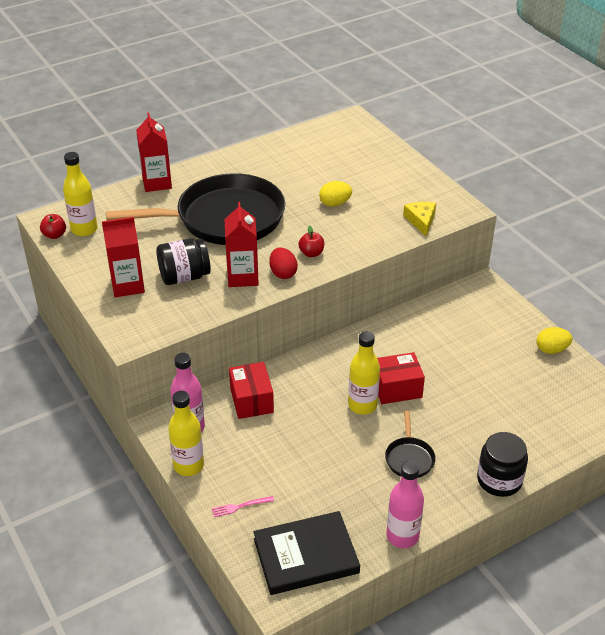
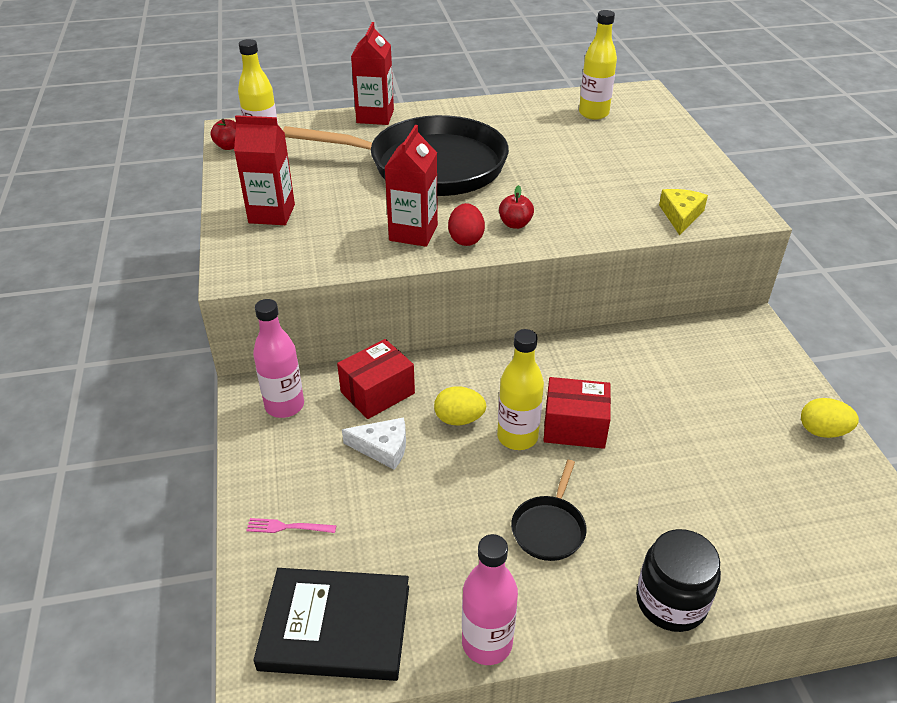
camera: 20 degrees right, 0 degrees up
(184, 276) = (343, 218): black jar -> none
(188, 465) = (255, 453): yellow bottle -> yellow bottle (593, 113)
(251, 400) = (377, 392): red box -> red box turned 45 degrees clockwise
(276, 437) = (382, 448): none -> white cheese
(335, 203) = (575, 175): yellow egg -> yellow egg (459, 419)

